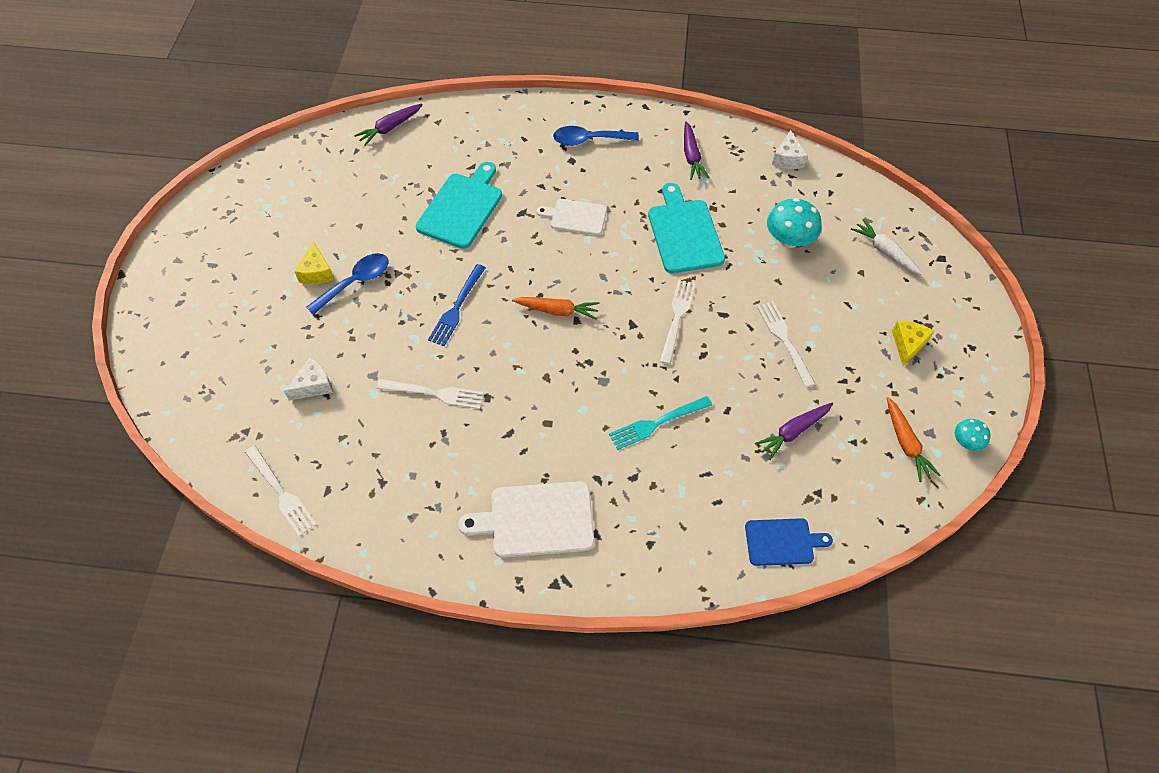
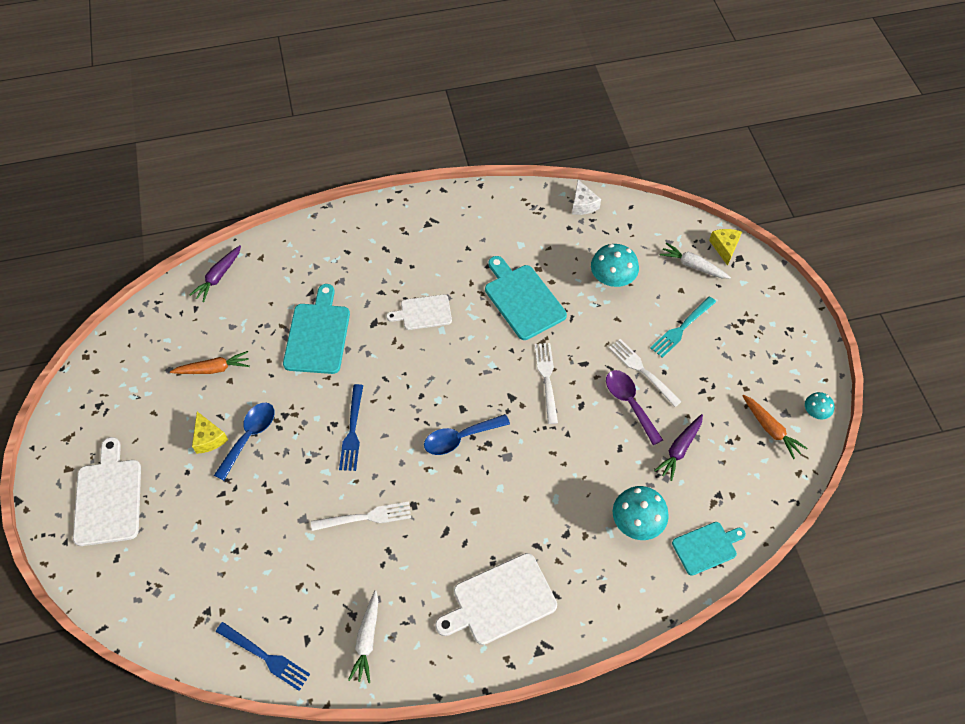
camera: 20 degrees left, 0 degrees up
(202, 297) = (108, 497): none -> white cutting board
(281, 492) = (265, 656): white fork -> blue fork
(313, 385) = (252, 547): white cheese -> none
(385, 511) = (367, 640): none -> white carrot
(557, 310) = (442, 405): orange carrot -> orange carrot (213, 369)
(589, 140) = (406, 236): blue spoon -> blue spoon (460, 438)
(657, 423) = (567, 479): turquoise fork -> turquoise fork (682, 328)
(691, 156) = (501, 226): purple carrot -> none
(715, 490) = (637, 522): none -> turquoise mushroom
(757, 369) = (630, 403): none -> purple spoon
(782, 542) = (706, 547): blue cutting board -> turquoise cutting board
(908, 344) = (740, 342): yellow cheese -> yellow cheese (724, 247)

